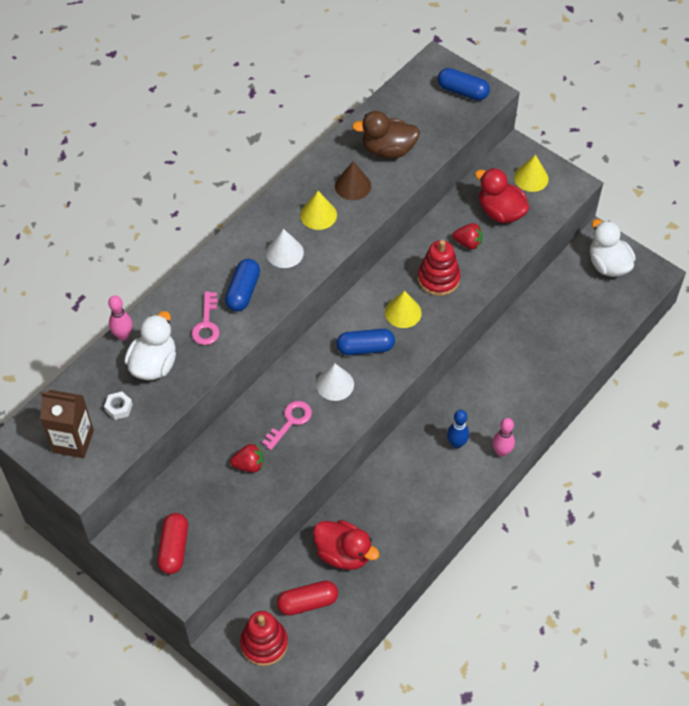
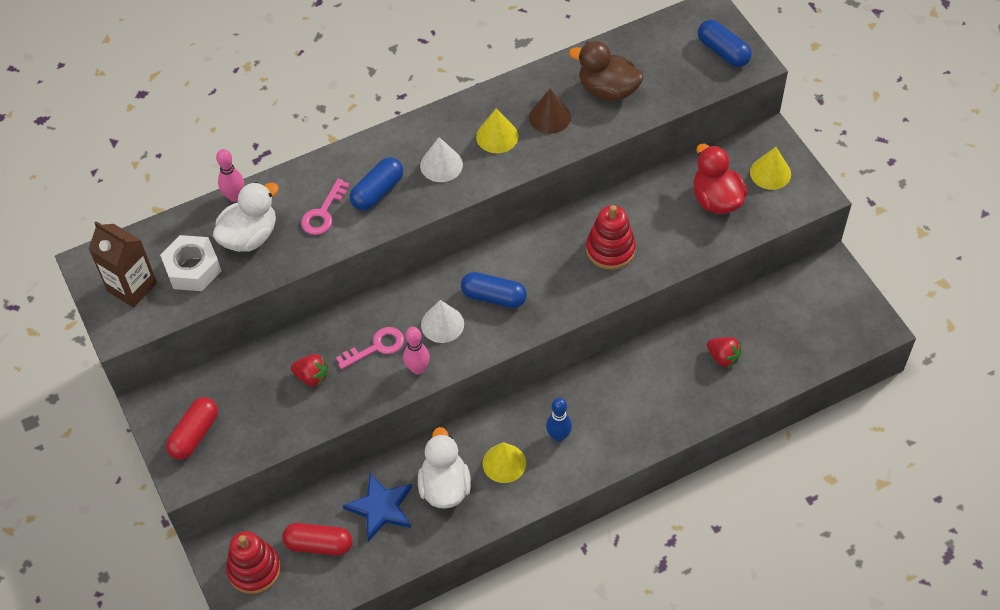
camera: 25 degrees right, 0 degrees up
(119, 408) = (193, 269): white nut -> white nut, size x1.91
(343, 553) = (381, 508): red duck -> blue star
(403, 312) = (553, 273): yellow cone -> yellow cone (504, 463)
(468, 243) = (662, 221): red strawberry -> red strawberry (723, 357)
(501, 452) = (603, 462): pink bowling pin -> pink bowling pin (417, 369)
(608, 265) = (827, 300): white duck -> white duck (444, 487)

